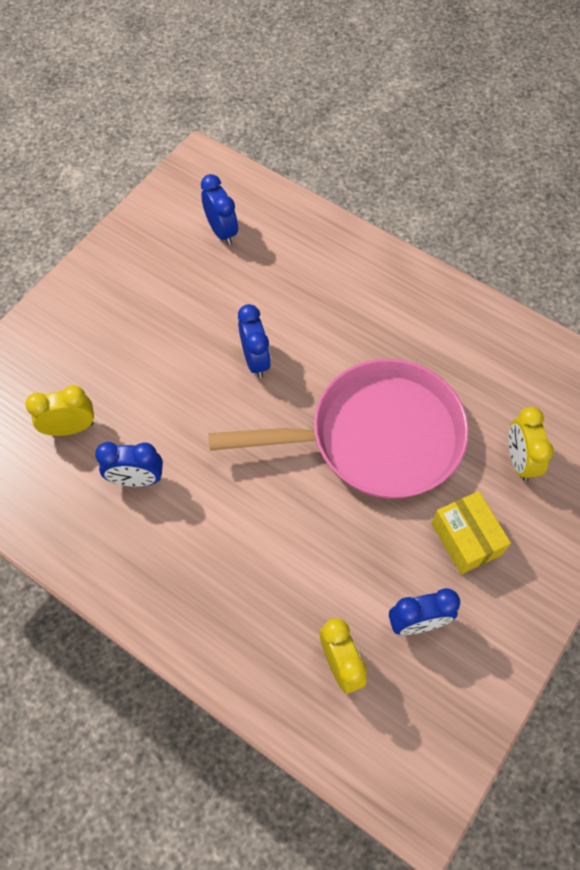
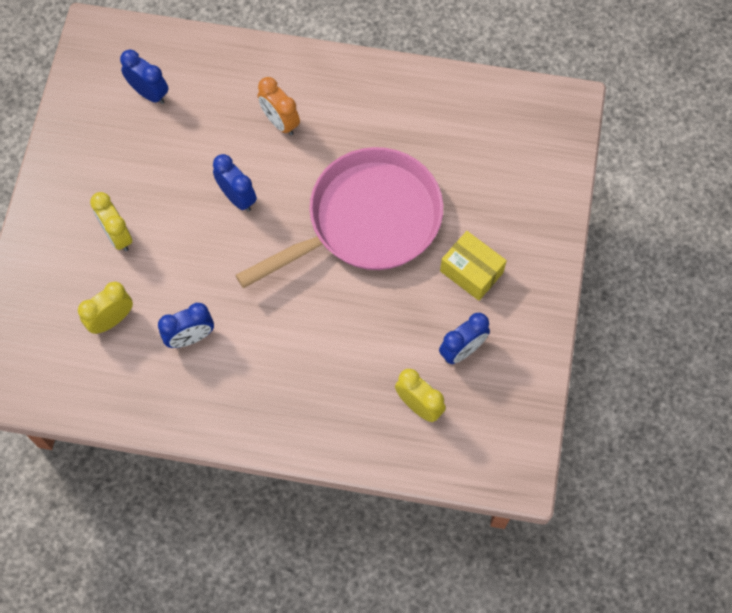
camera: 25 degrees left, 5 degrees up
(334, 305) = (280, 122): none -> orange clock
(519, 460) = (486, 192): yellow clock -> yellow clock (117, 236)

